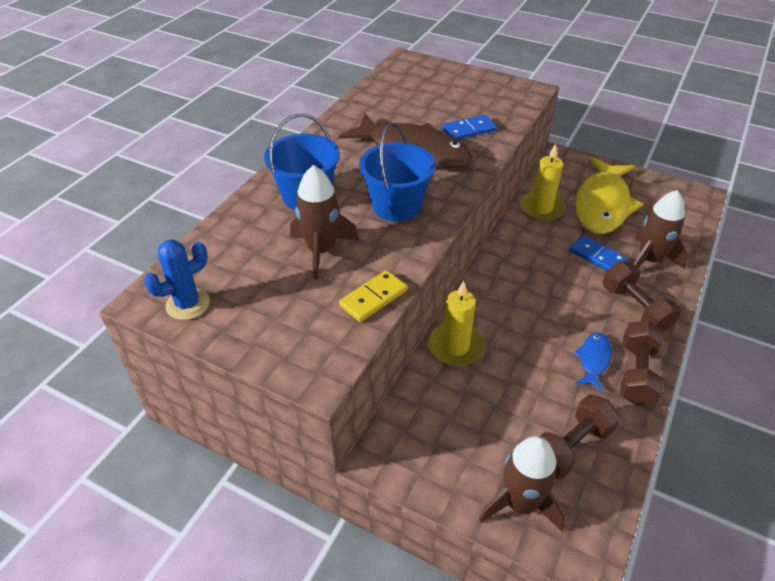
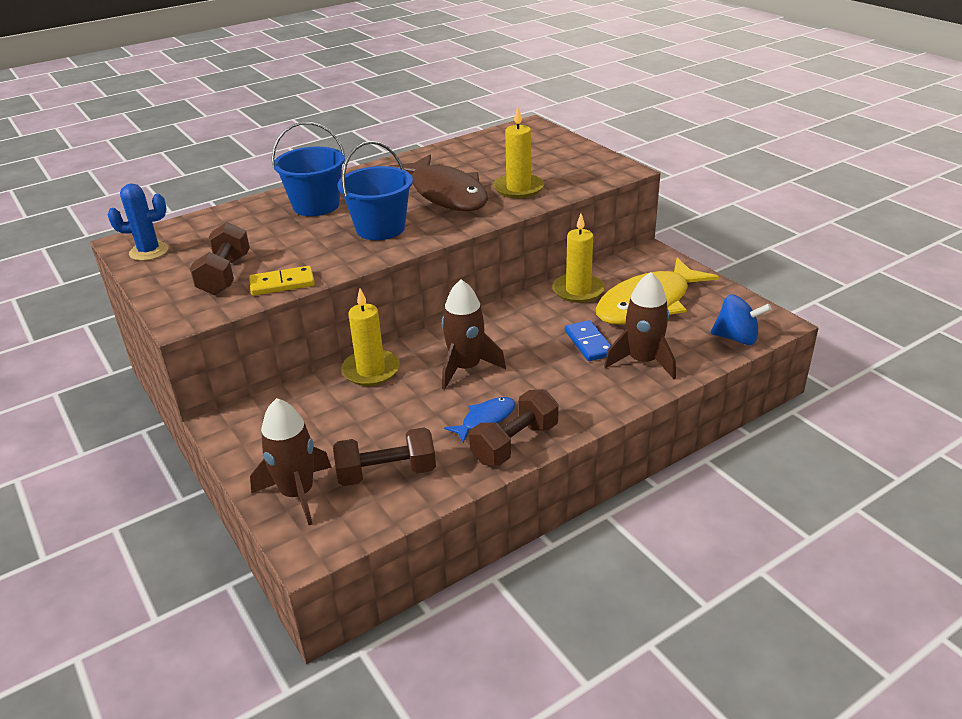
camera: 30 degrees right, 10 degrees down
(321, 251) = (282, 243): brown rocket -> brown rocket (466, 368)
(469, 130) = (518, 188): blue domino -> yellow candle
(635, 308) = (577, 394): brown dumbbell -> brown dumbbell (225, 275)
(689, 217) = (736, 338): none -> blue spinning top

